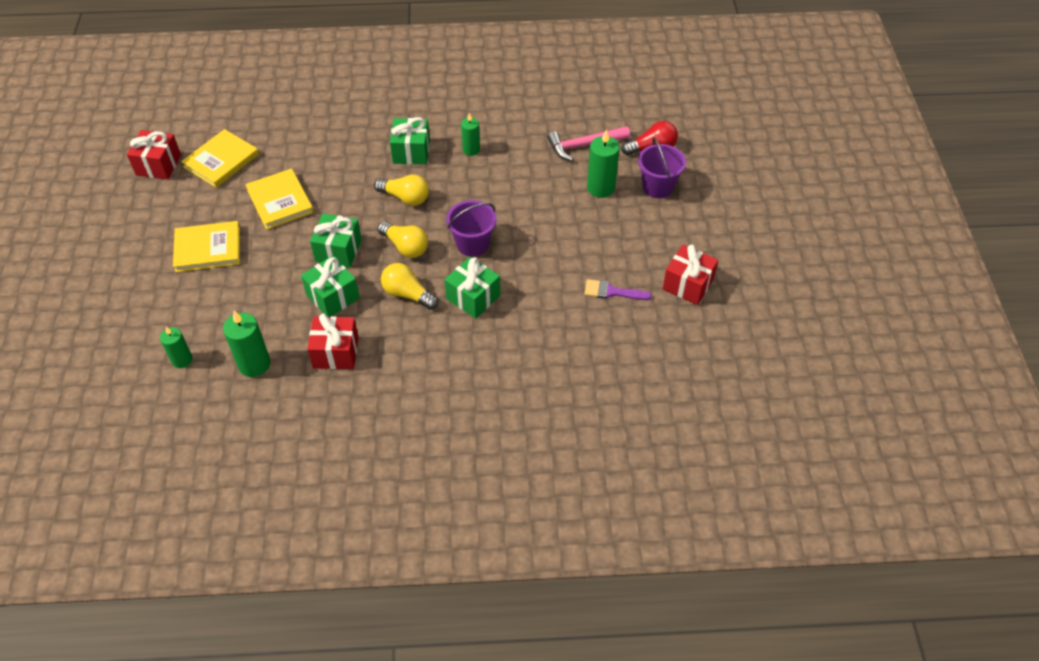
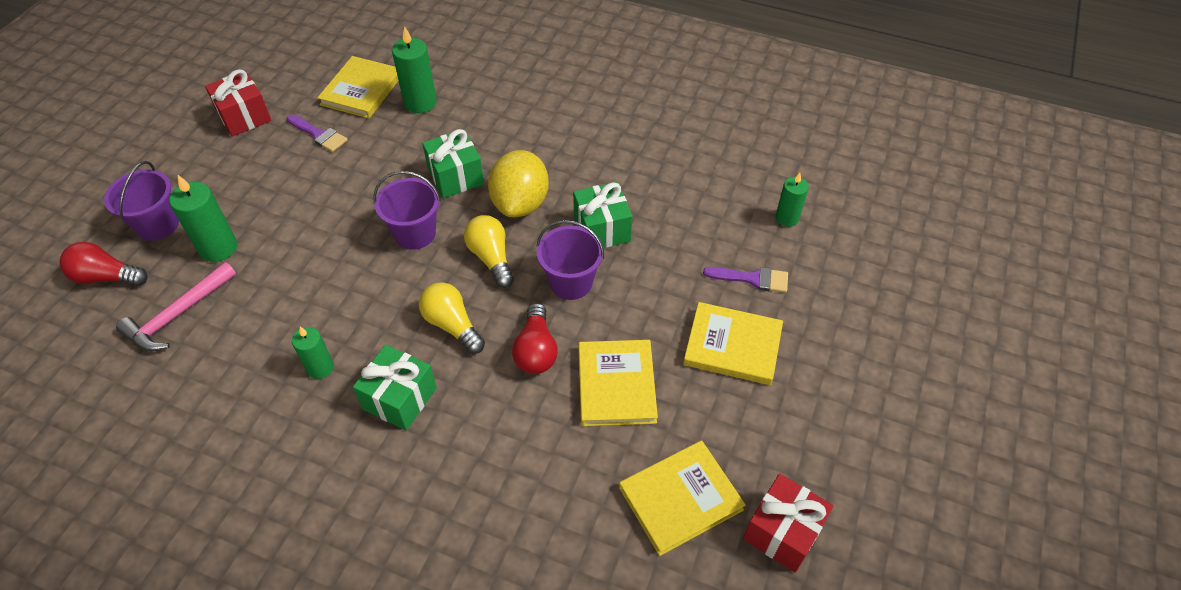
camera: 155 degrees left, 0 degrees up
(202, 299) = (752, 279): none -> purple brush
(254, 364) = (710, 188): green candle -> green candle (420, 102)
(336, 352) = (623, 171): red gift -> none
(338, 250) = (571, 282): green gift -> purple bucket
(341, 202) = (536, 350): none -> red light bulb
(407, 294) = (520, 203): yellow light bulb -> yellow lemon
(584, 145) = (178, 315): pink hammer -> pink hammer turned 120 degrees clockwise
(615, 347) = (361, 90): none -> yellow book

